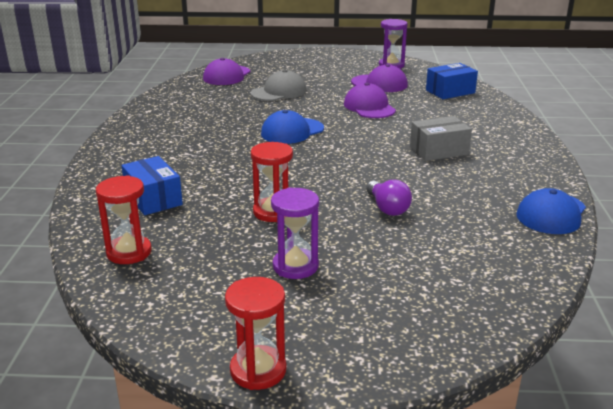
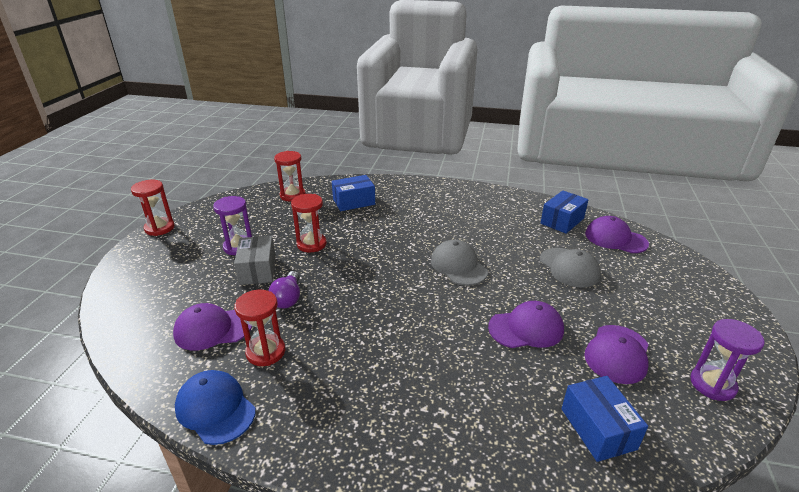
camera: 100 degrees right, 5 degrees up
(197, 92) = (562, 221): none -> blue box
(292, 131) = (458, 266): blue cap -> grey cap
(387, 208) = (288, 298): purple light bulb -> purple light bulb turned 75 degrees counterclockwise
(438, 151) = (389, 359): grey box -> grey box (257, 270)
(462, 241) = (213, 329): none -> purple cap
(471, 204) = (266, 352): none -> red hourglass

